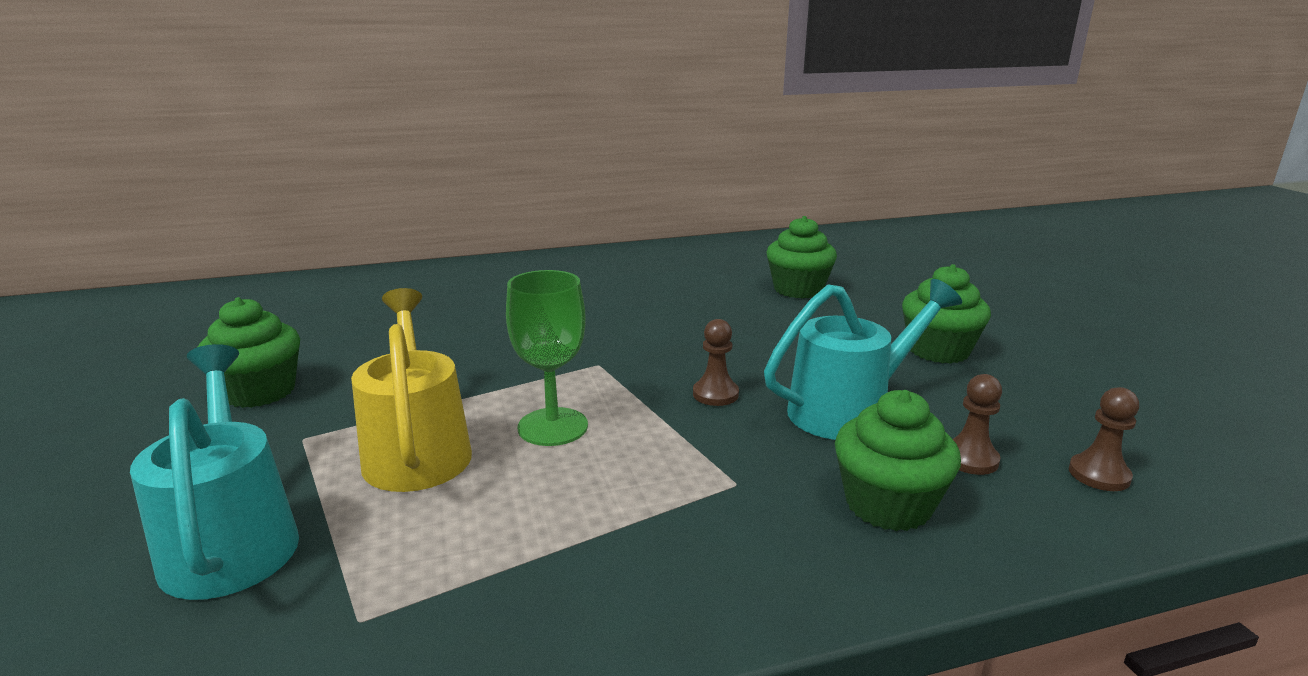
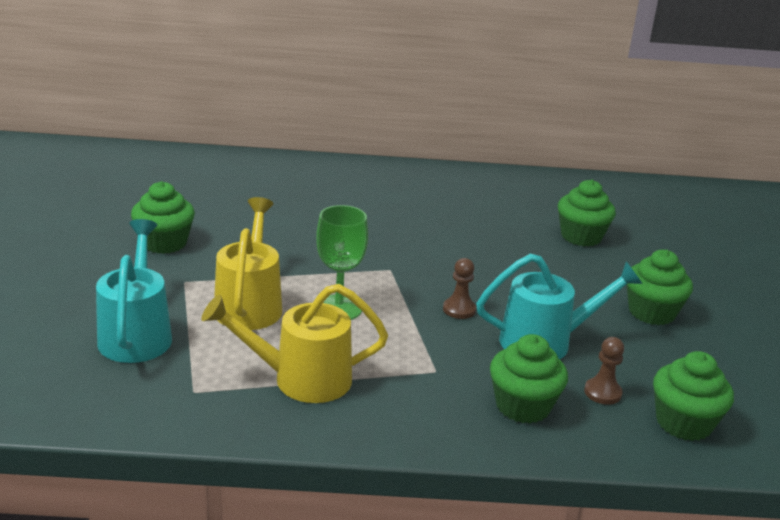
camera: 15 degrees right, 5 degrees up
(540, 549) = (300, 379): none -> yellow watering can
(1099, 475) = (683, 423): brown pawn -> green cupcake

